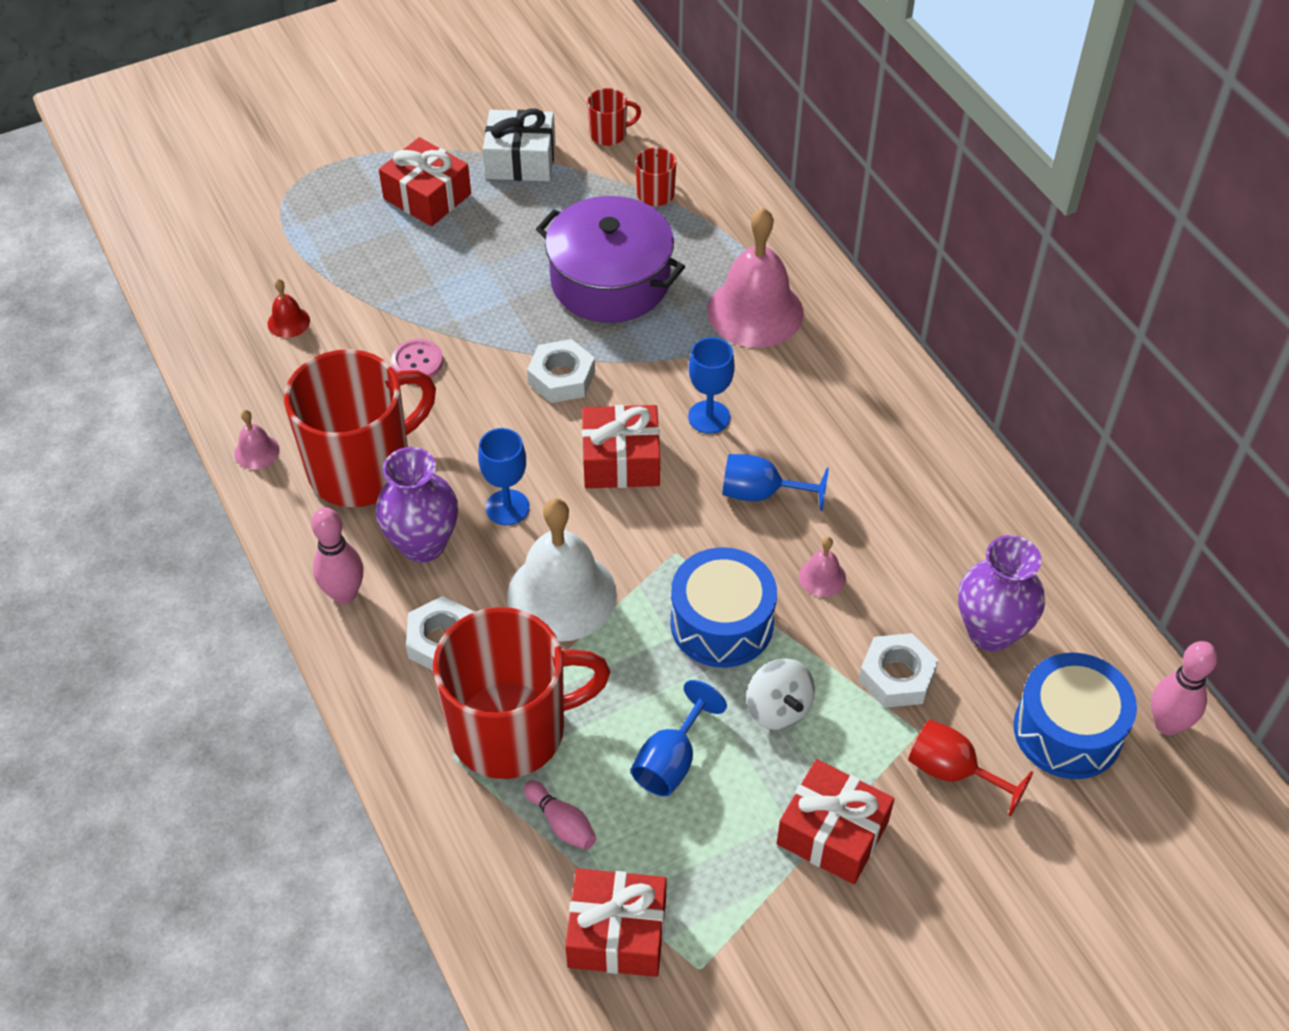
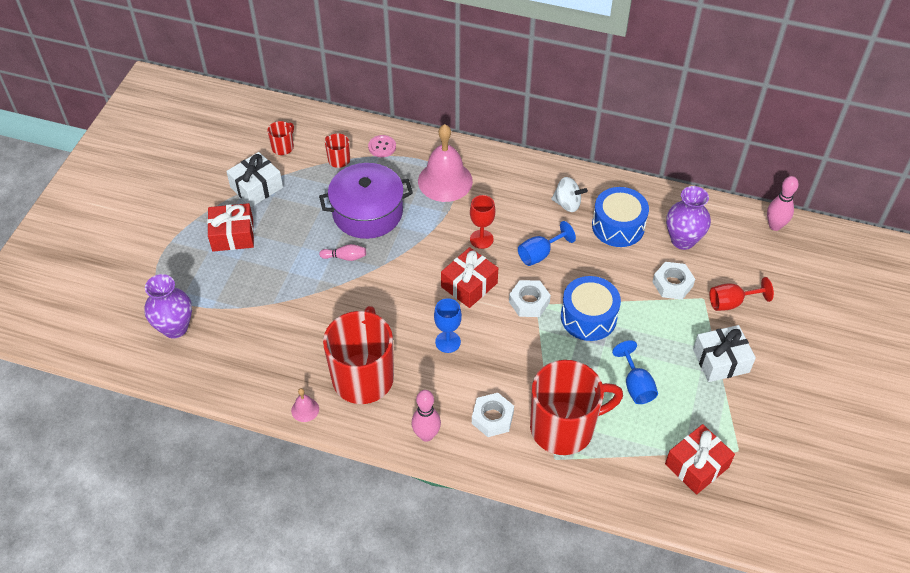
camera: 45 degrees left, 0 degrees up
(288, 322) = (241, 341): red bell -> none
(417, 361) = (327, 312): pink button -> pink button (382, 147)
(423, 544) = (432, 386): purple vase -> purple vase (175, 328)
(512, 730) = (564, 427): red mug -> red mug turned 45 degrees clockwise
(561, 378) = (400, 270): white nut -> white nut (529, 302)
(561, 595) = (515, 358): white bell -> none
(562, 823) = (627, 445): pink bowling pin -> pink bowling pin (345, 257)
(709, 417) = (481, 239): blue goblet -> red goblet
(778, 708) = (648, 332): white spinning top -> white spinning top (567, 204)
(822, 577) = (602, 268): pink bell -> none
(832, 833) = (721, 360): red gift -> white gift
(1067, 731) = (748, 255): blue drum -> blue drum (618, 226)

